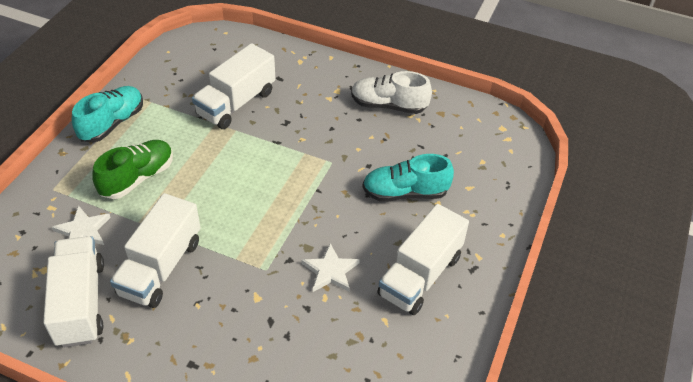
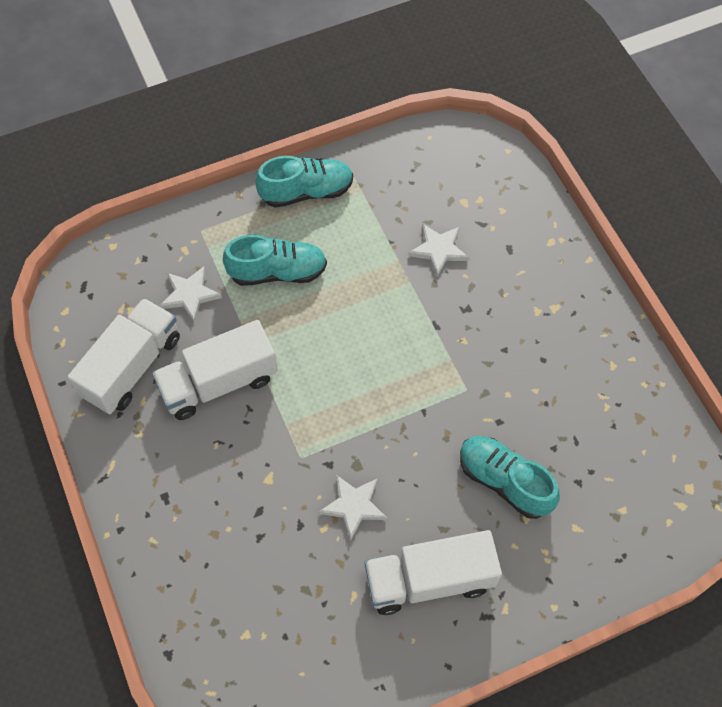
camera: 45 degrees right, 15 degrees up
(137, 178) = (277, 272): green shoe -> turquoise shoe
(236, 103) = (438, 250): white truck -> white star
(388, 105) = (591, 366): white shoe -> none

